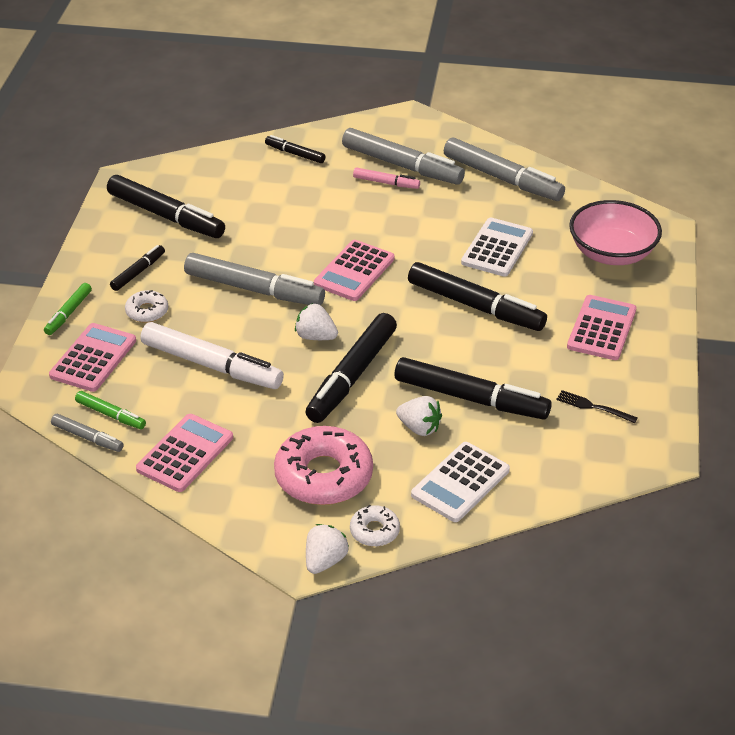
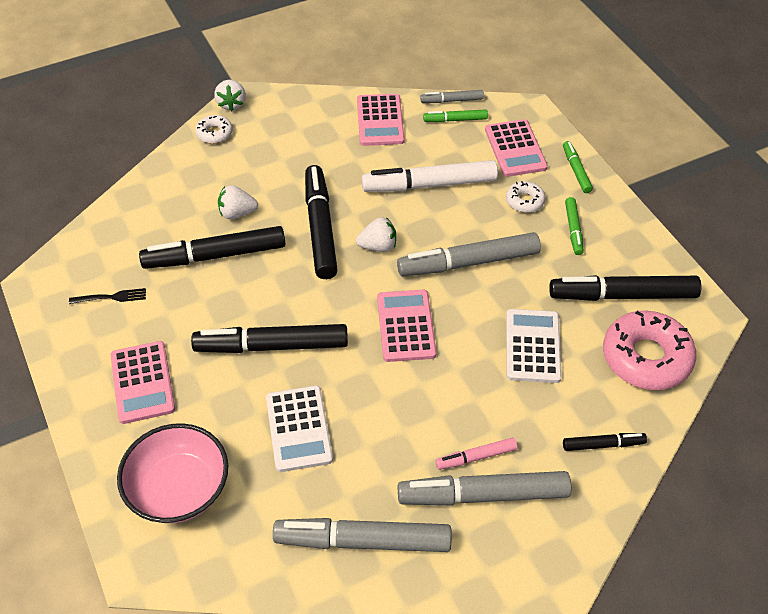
camera: 145 degrees right, 10 degrees up
(138, 272) = (573, 229): black marker -> green marker
(323, 475) = (276, 150): pink donut -> pink donut (646, 358)
(460, 482) = (179, 189): white calculator -> white calculator (533, 346)

